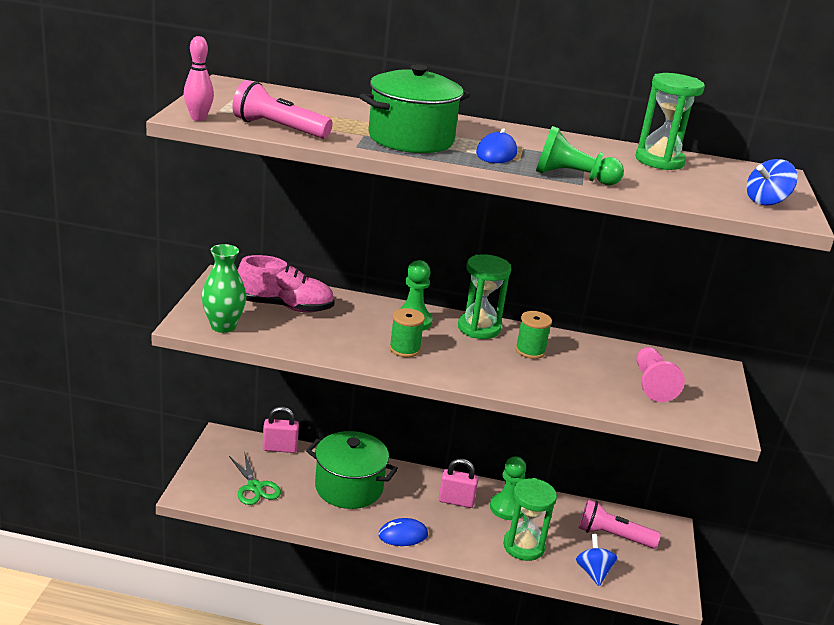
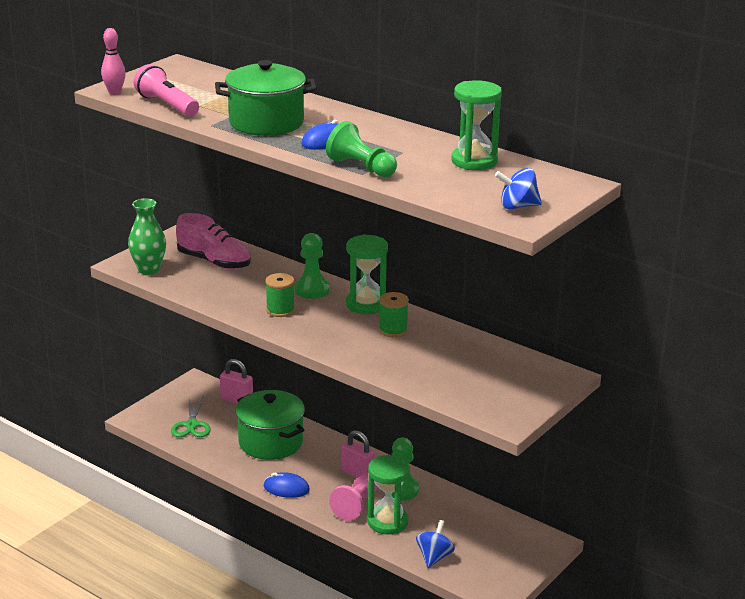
camera: 30 degrees right, 0 degrees up
(613, 536) = (483, 535): pink flashlight -> none
(652, 384) = (477, 376): pink pawn -> pink pawn (356, 505)

